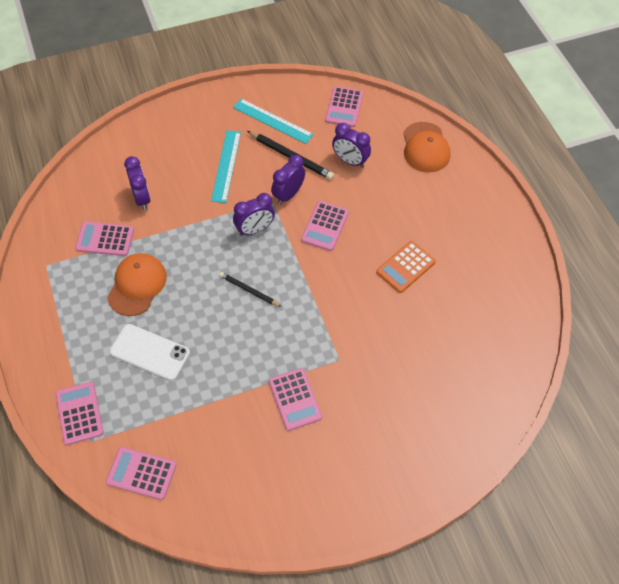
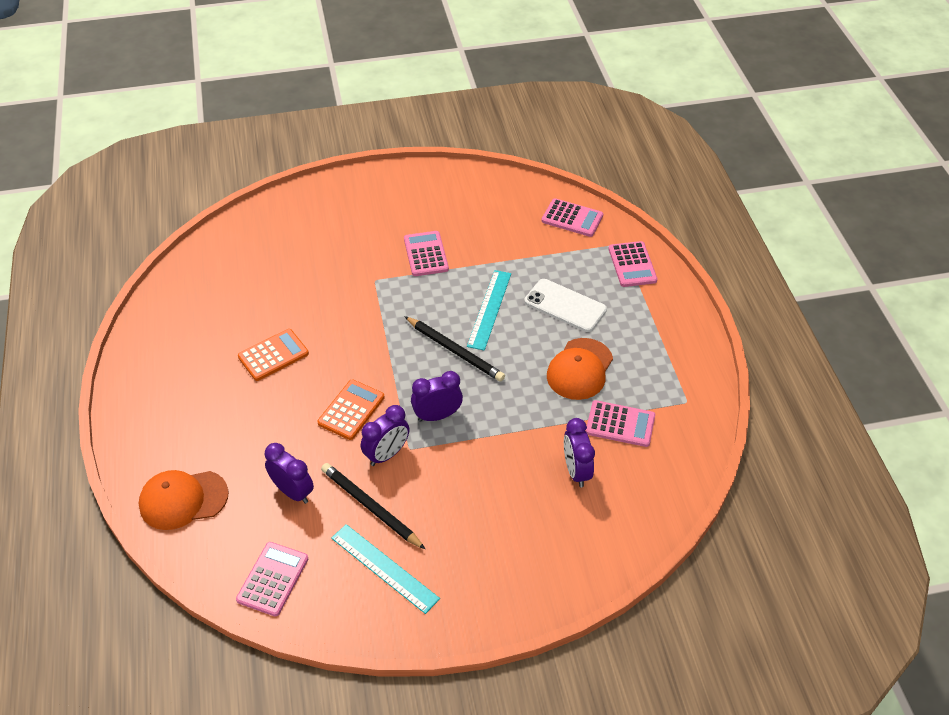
camera: 170 degrees left, 10 degrees down
(226, 166) = (461, 504): turquoise ruler -> turquoise ruler (489, 309)
(249, 290) = (454, 351): black pencil -> black pencil, size x1.57
(325, 226) = (351, 410): pink calculator -> orange calculator
(425, 147) = (183, 499): orange cap -> orange cap turned 105 degrees counterclockwise

